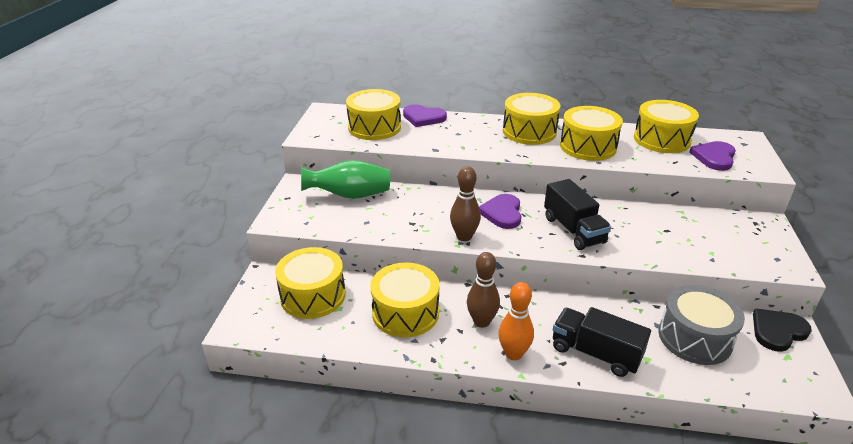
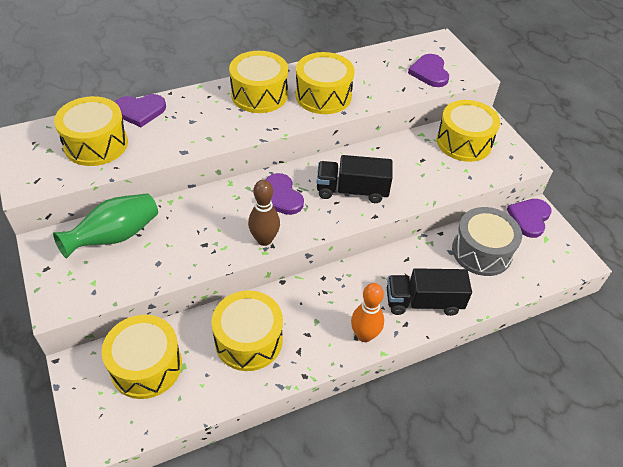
camera: 35 degrees left, 15 degrees up
(481, 322) = (319, 316): brown bowling pin -> none
(573, 230) = (352, 191): black truck -> black truck turned 150 degrees clockwise
(661, 140) = (378, 65): yellow drum -> yellow drum (464, 142)
(777, 331) = (529, 218): black heart -> purple heart

